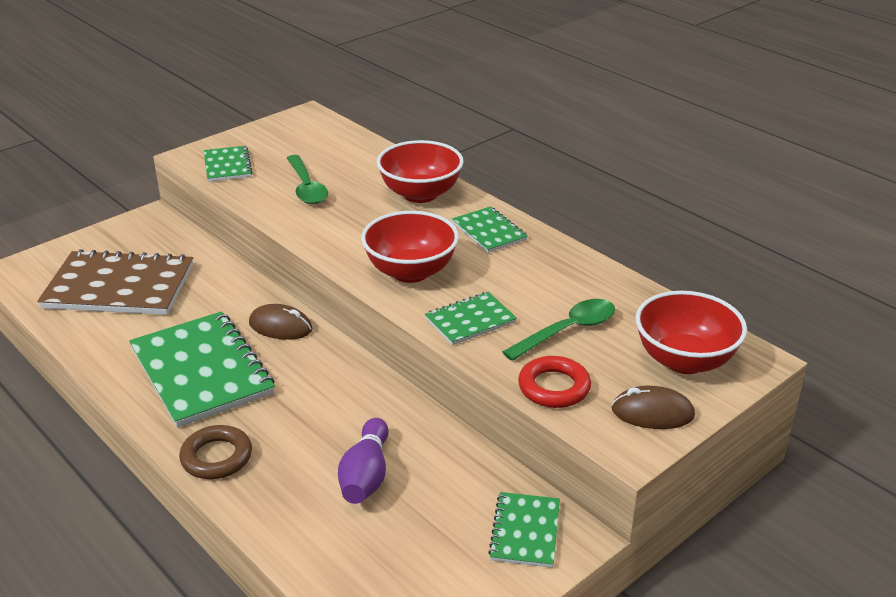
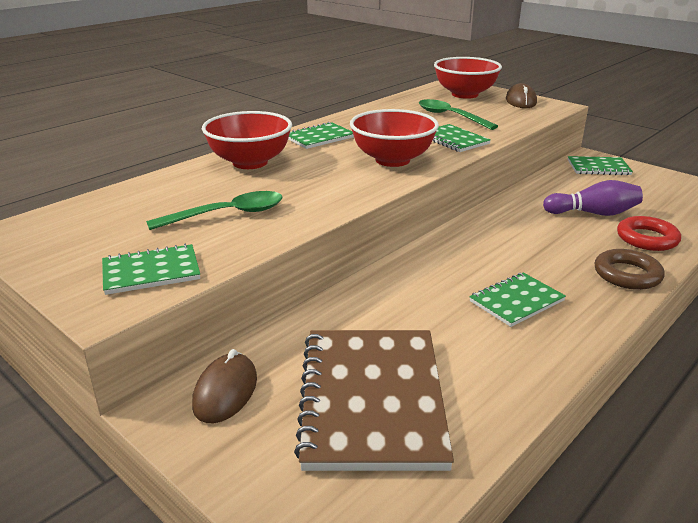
camera: 95 degrees left, 5 degrees down
(202, 371) = (516, 301): green notebook -> green notebook, size x0.51
(280, 326) = (423, 267): brown mouse -> brown mouse (225, 392)
(554, 387) = (515, 119): red ring -> red ring (647, 238)

